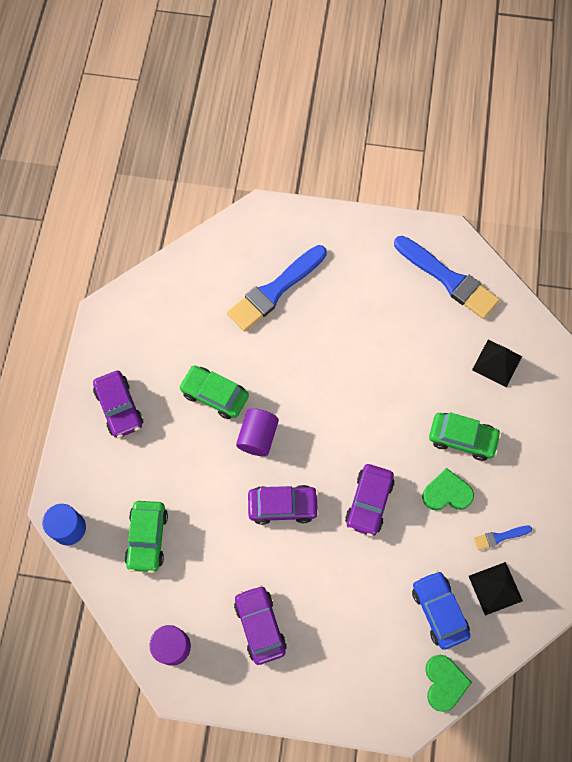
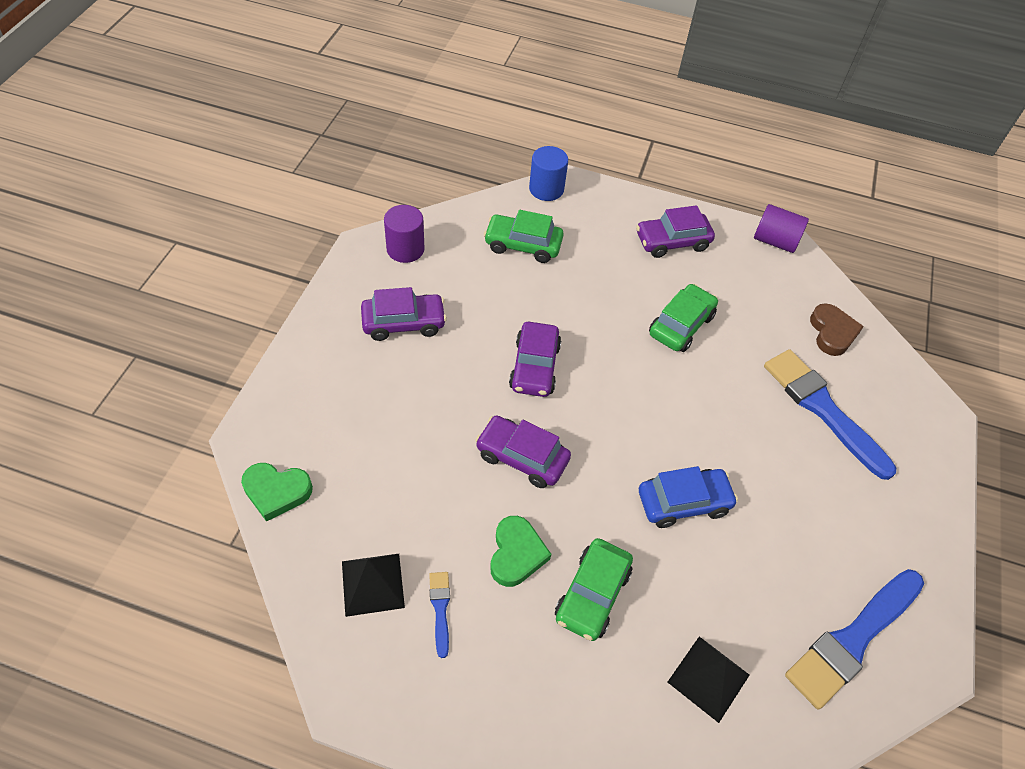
camera: 95 degrees right, 15 degrees down
(198, 281) = (832, 332): none -> brown heart
(258, 437) = (624, 357): purple cylinder -> purple cylinder (775, 241)
(439, 611) = (364, 506): blue car -> blue car (683, 502)

